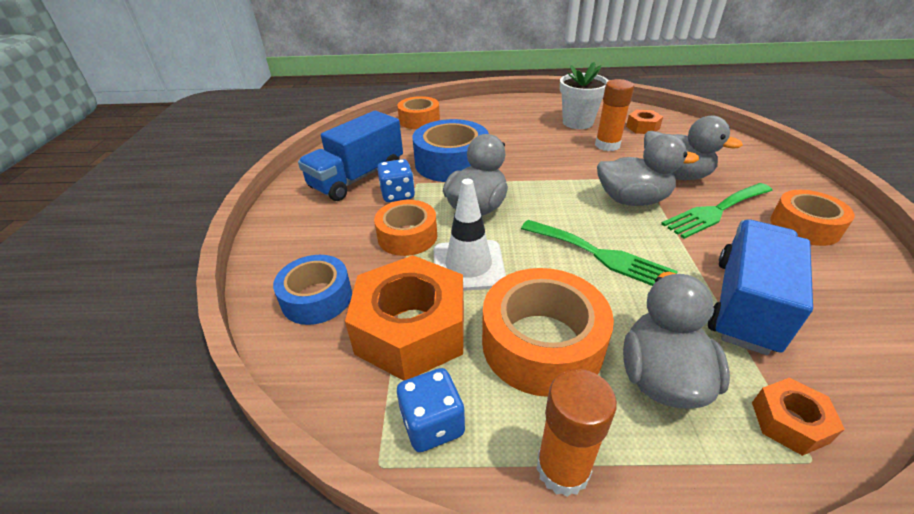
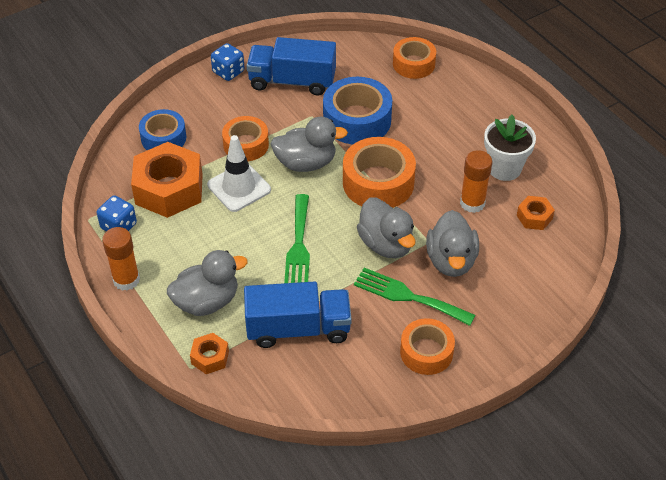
camera: 55 degrees right, 10 degrees up
(397, 194) = (288, 114): blue dice -> blue dice (228, 72)
(542, 344) = (197, 246): orange tape -> orange tape (378, 182)

